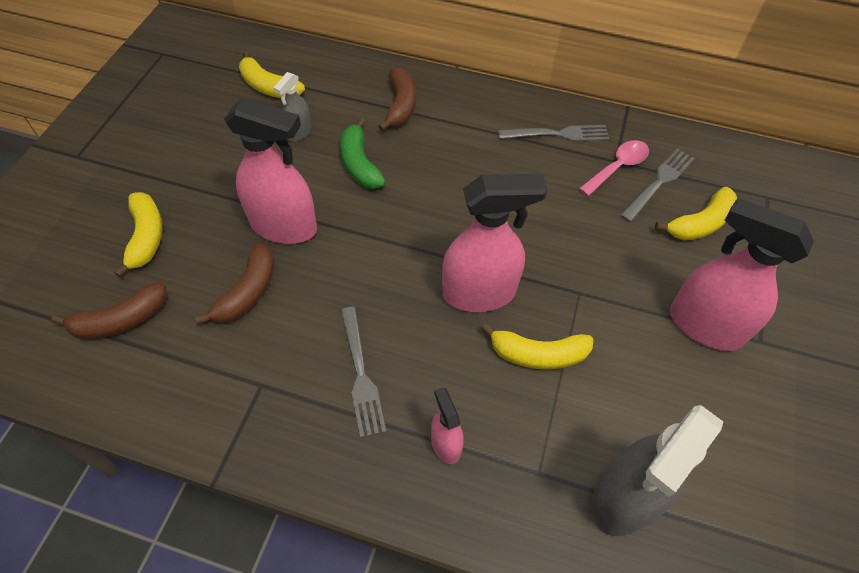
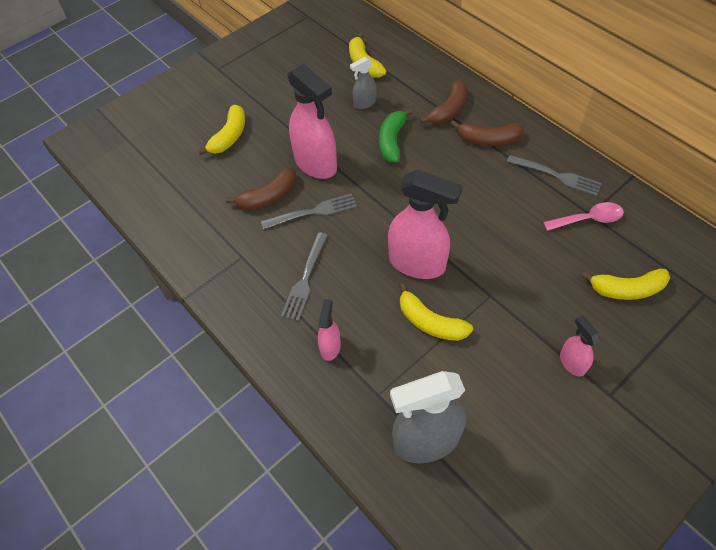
camera: 35 degrees right, 0 degrees up
(121, 320) = (187, 182): brown banana -> brown banana (488, 140)
(658, 183) = (614, 245): grey fork -> grey fork (313, 212)
(704, 326) = (572, 362): pink spray bottle -> pink spray bottle, size x0.50

